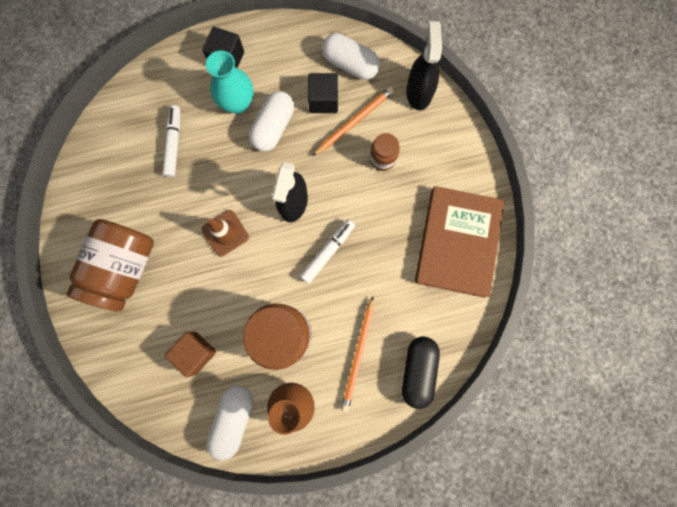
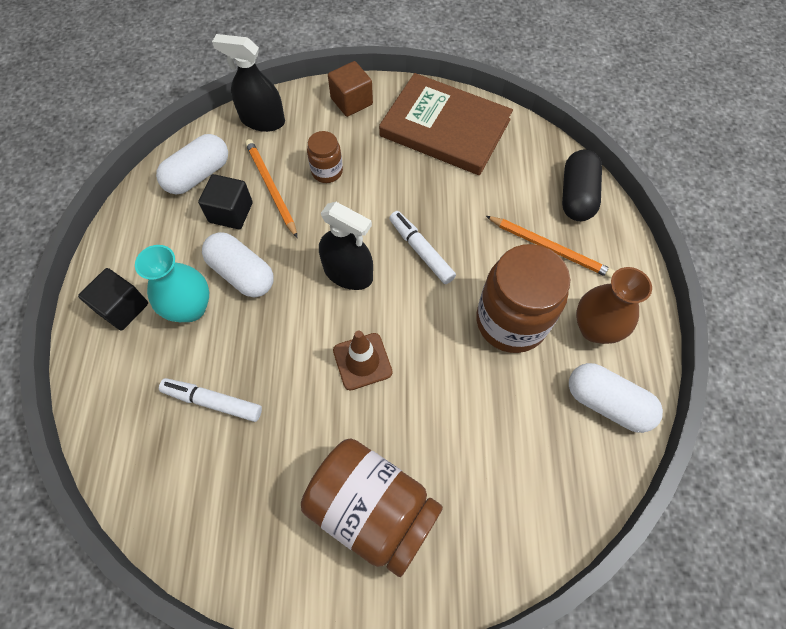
camera: 75 degrees left, 15 degrees down
(196, 352) = (513, 433): brown cube -> brown cube (351, 101)
(418, 370) = (577, 196): black capsule -> black capsule turned 75 degrees clockwise

